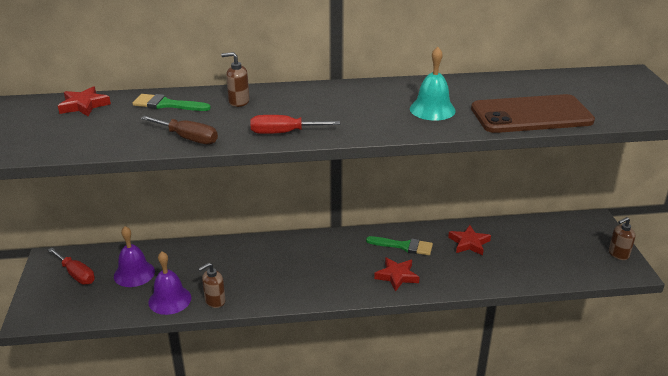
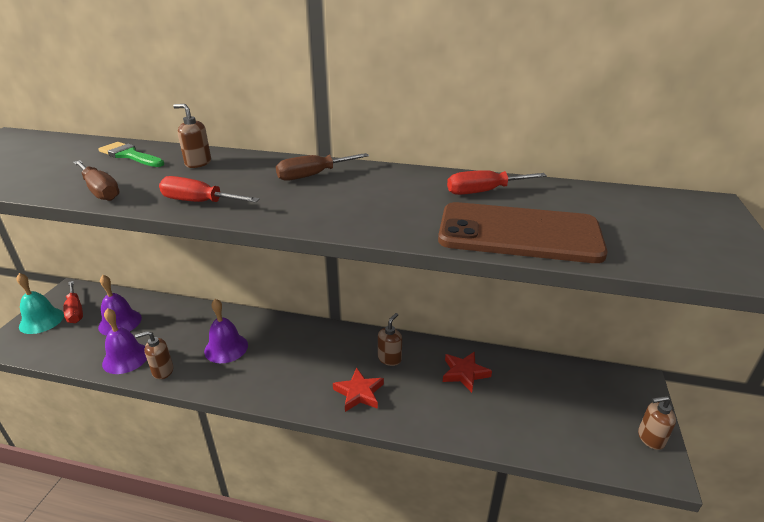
camera: 20 degrees right, 0 degrees up
(84, 105) = (61, 145): red star -> none
(257, 270) = (226, 348): none -> purple bell
(347, 97) = (313, 175): none -> brown screwdriver
(404, 246) = (389, 358): green brush -> brown soap dispenser
(432, 109) = (395, 205): turquoise bell -> turquoise bell (41, 320)
(484, 89) = (484, 192): none -> red screwdriver

